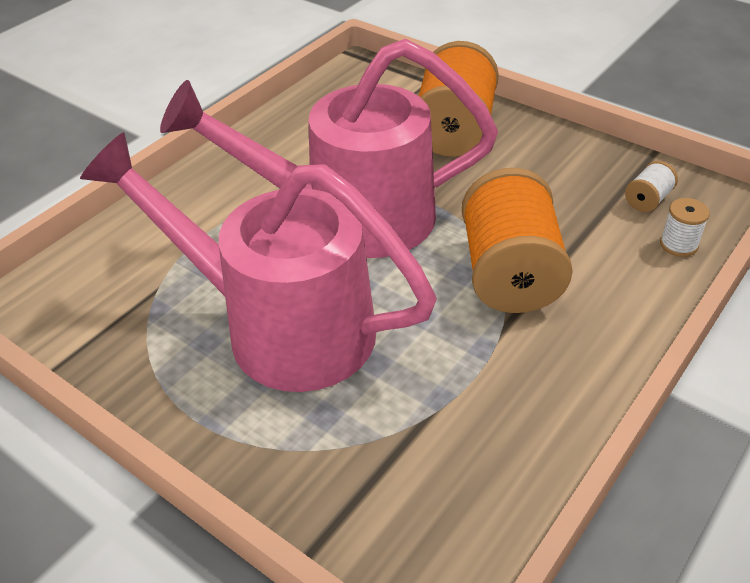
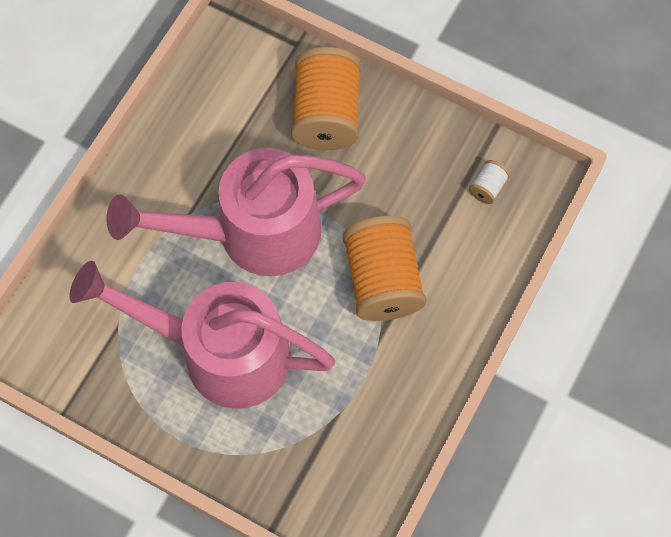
camera: 10 degrees left, 25 degrees up
(678, 245) = (508, 236): white spool -> none

